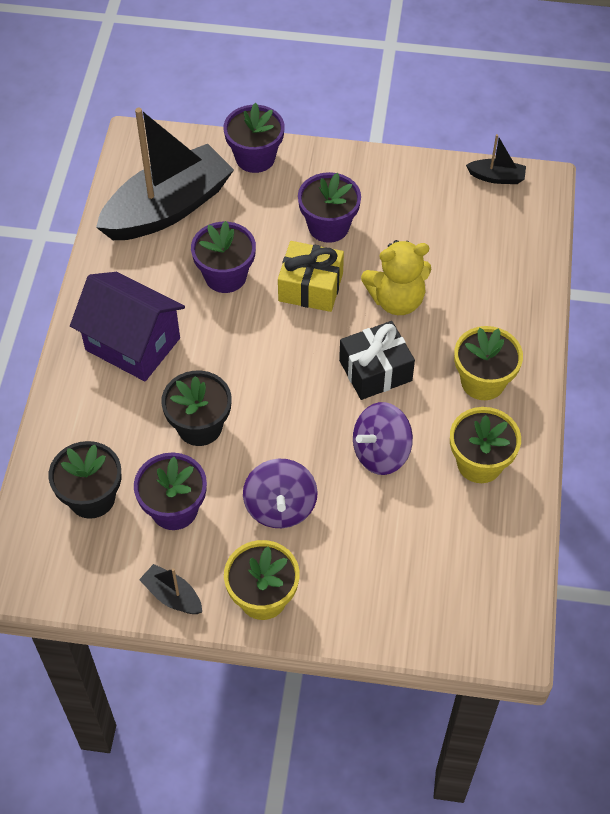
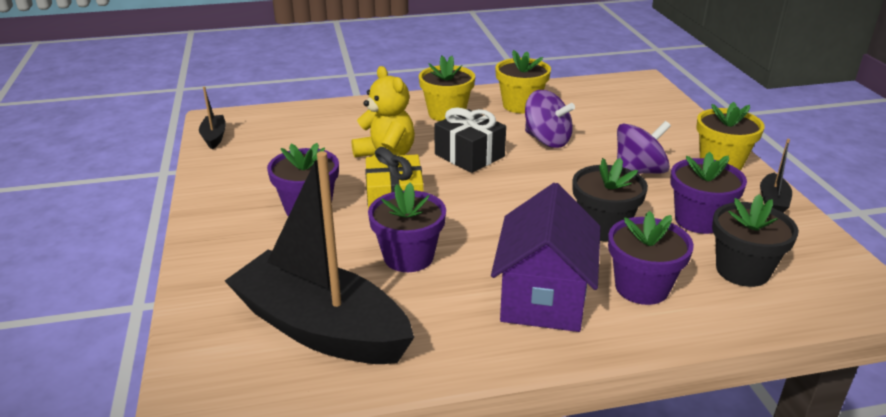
camera: 110 degrees left, 25 degrees down
(255, 158) = (212, 279): purple flower pot -> purple flower pot (641, 287)

